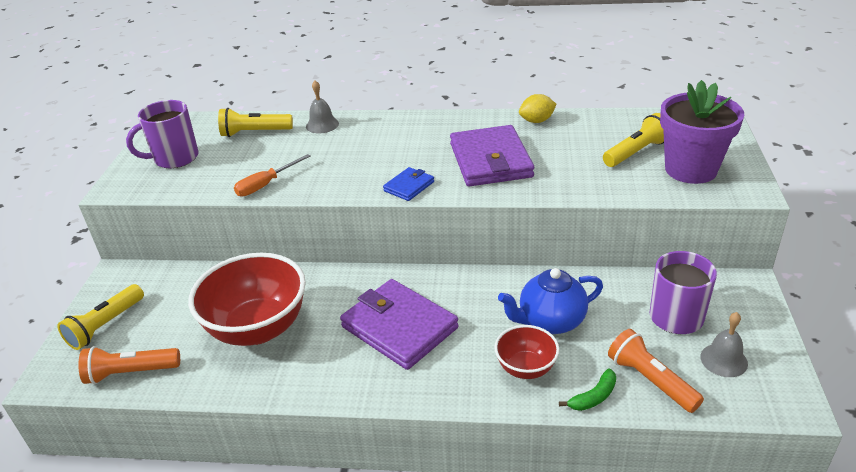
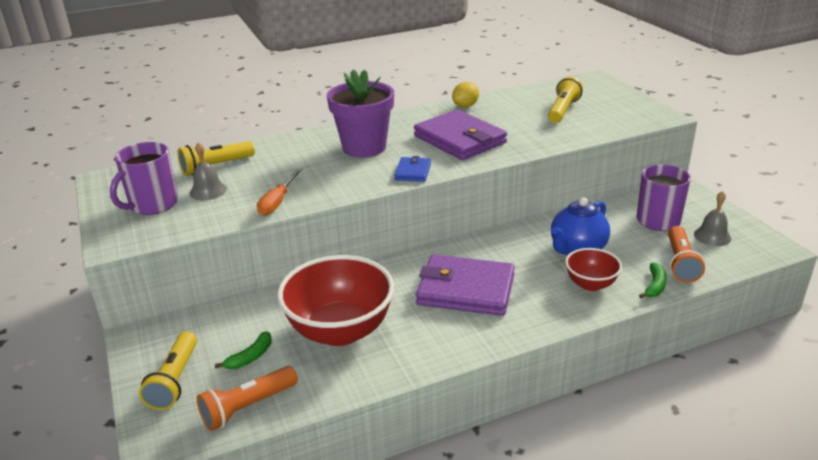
camera: 30 degrees left, 5 degrees down
(172, 326) = (250, 357): none -> green banana
(322, 125) = (278, 147): grey bell -> grey bell (208, 191)
(650, 380) = (680, 263): orange flashlight -> orange flashlight turned 105 degrees counterclockwise
(690, 169) = (611, 113): purple flower pot -> purple flower pot (364, 147)

